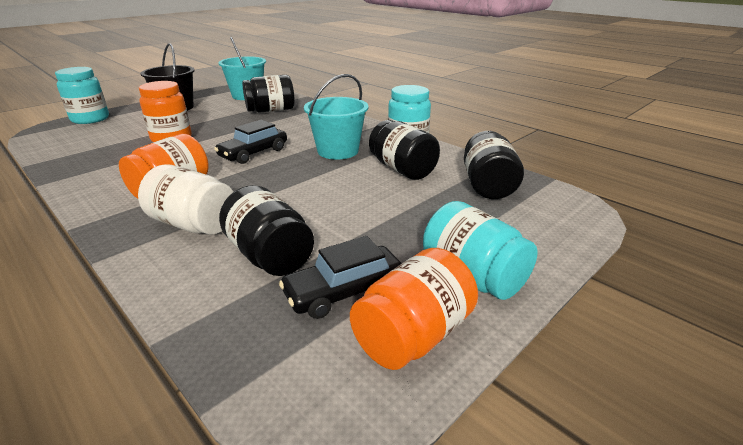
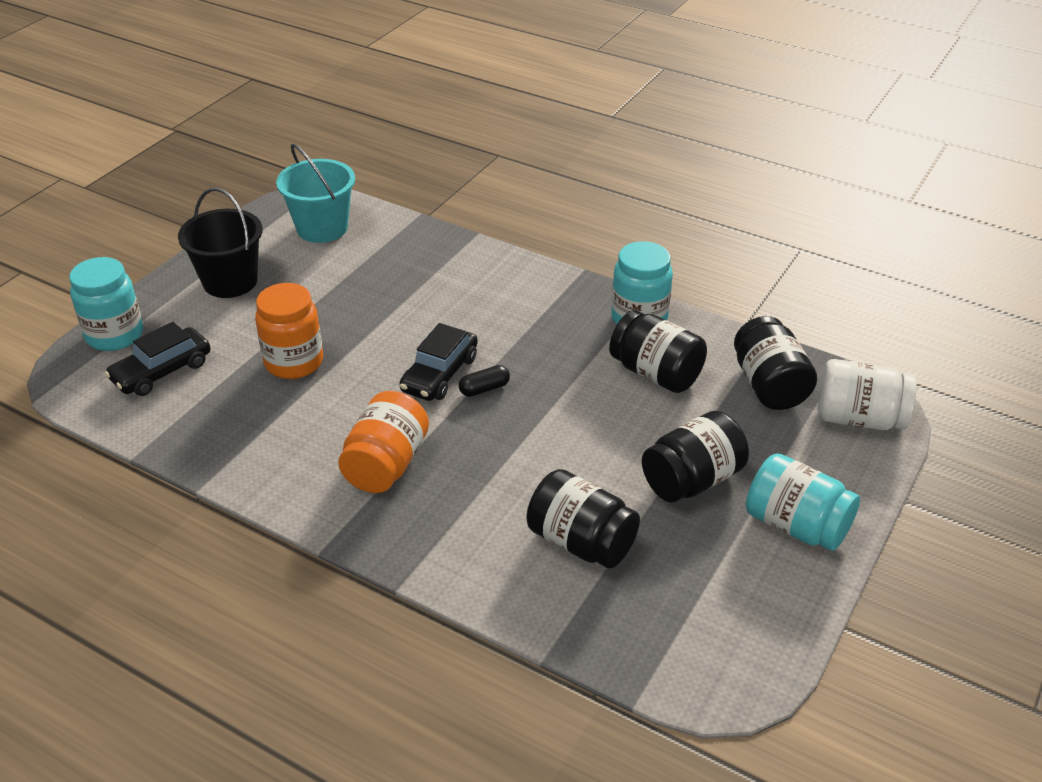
camera: 15 degrees left, 10 degrees up
(194, 224) = (463, 515): white jar -> white jar (859, 418)
(271, 110) = (391, 265): black jar -> black jar (692, 480)
(276, 163) = (484, 389): none -> black capsule
(338, 151) = (552, 349): turquoise bucket -> none
(344, 291) = (682, 569): black car -> black car (162, 371)
(413, 335) = (766, 602): orange jar -> none

